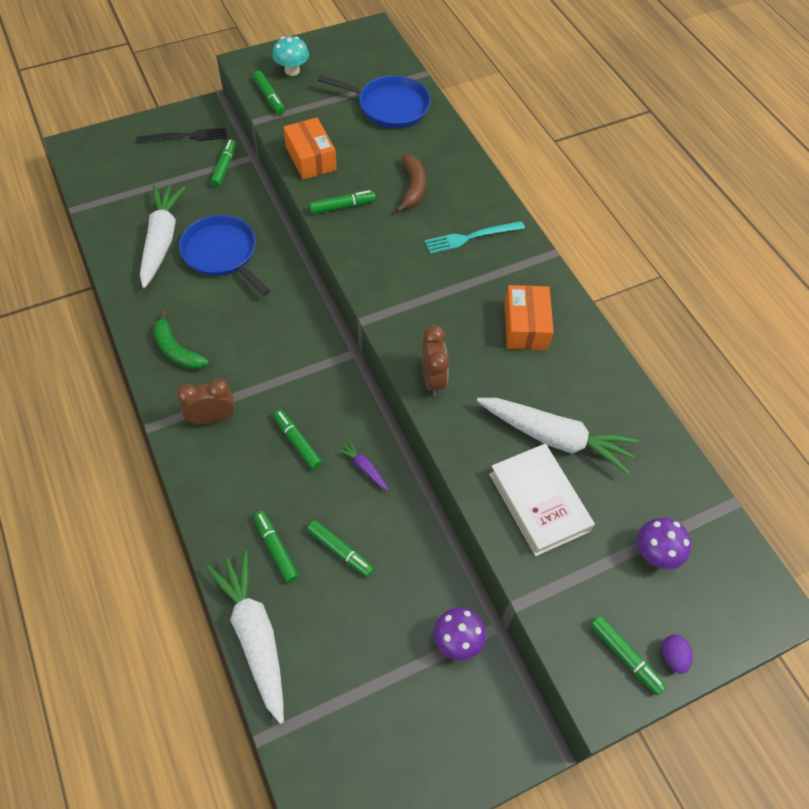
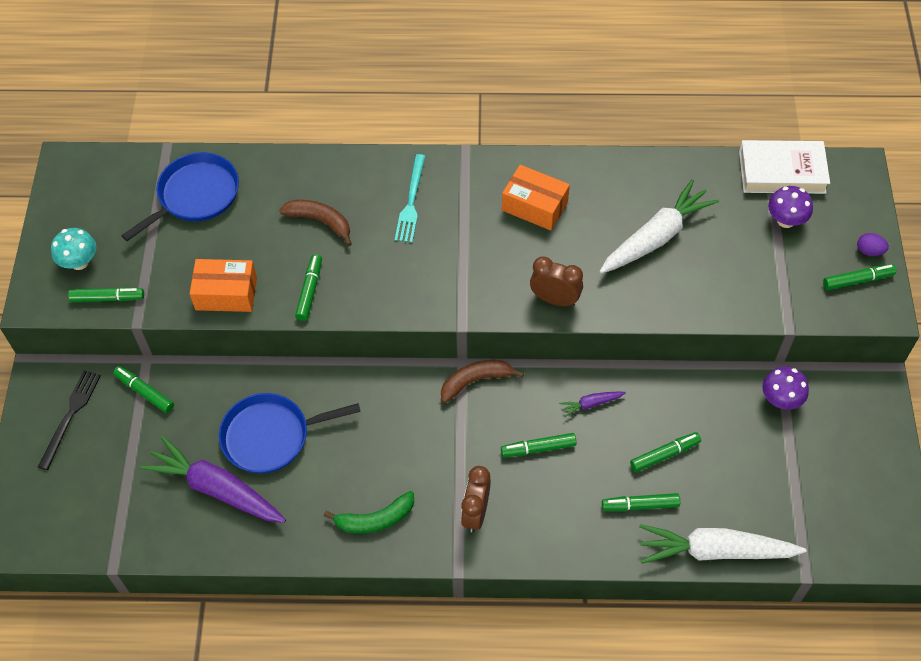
camera: 60 degrees left, 0 degrees up
(162, 240) = (217, 489): white carrot -> purple carrot
(341, 369) = (475, 381): none -> brown banana
(539, 502) = (709, 276): white book -> white book (782, 172)

